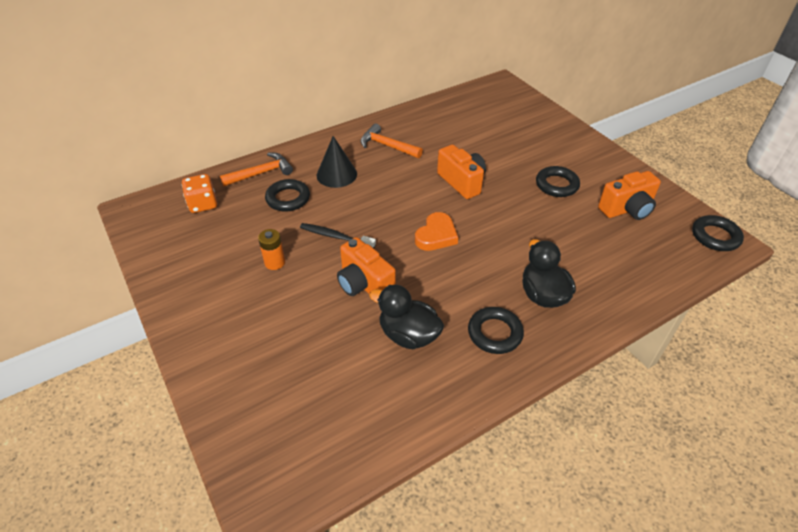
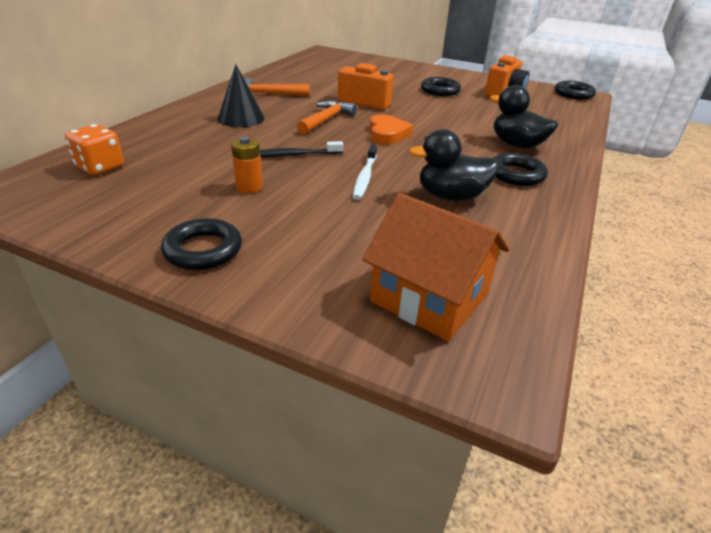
camera: 35 degrees left, 10 degrees down
(261, 173) = (152, 132): orange hammer -> orange hammer (326, 119)
(288, 198) = (207, 142): black ring -> black ring (203, 250)
(289, 424) = (429, 298): none -> orange house
(364, 284) = (365, 177): orange camera -> white toothbrush

